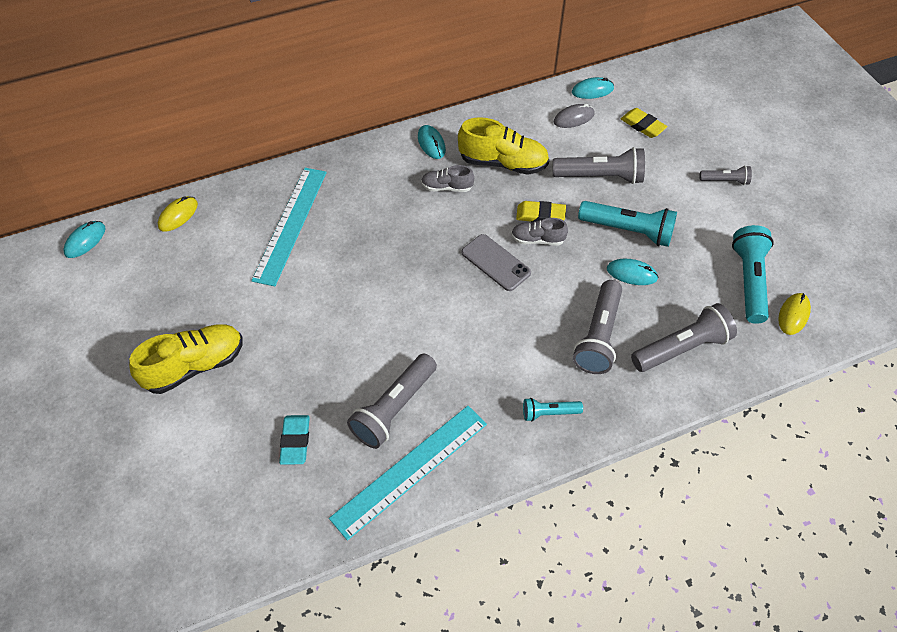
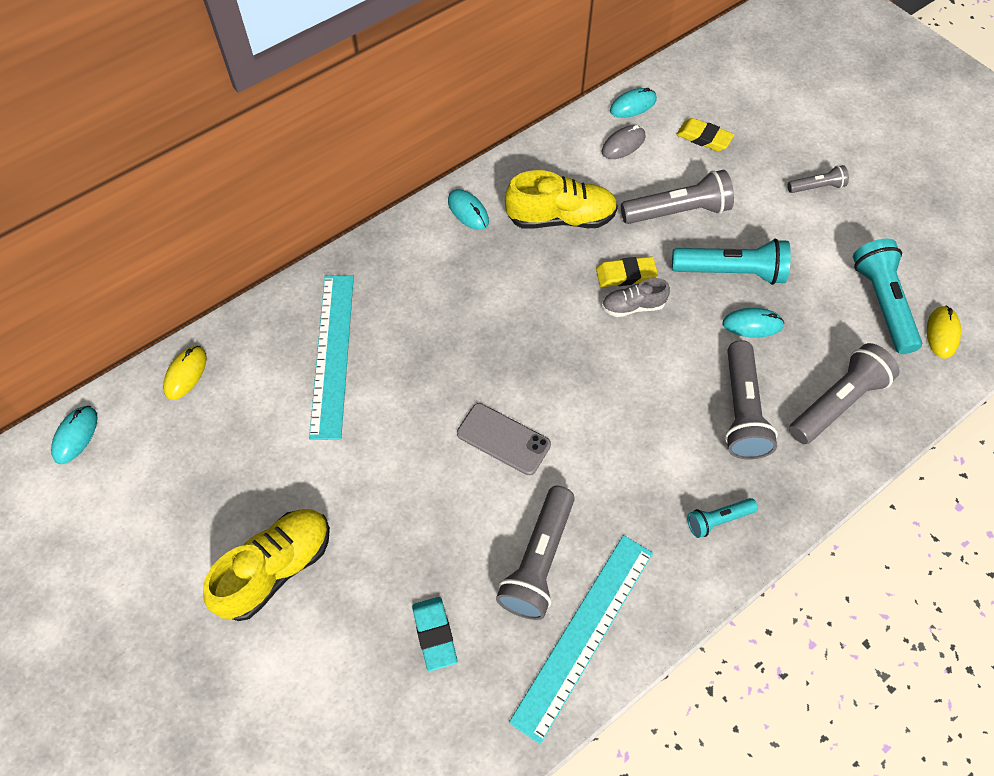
camera: 15 degrees left, 5 degrees up
(447, 187) = (505, 263): grey shoe -> none
(495, 263) = (594, 347): grey phone -> grey phone (503, 439)

